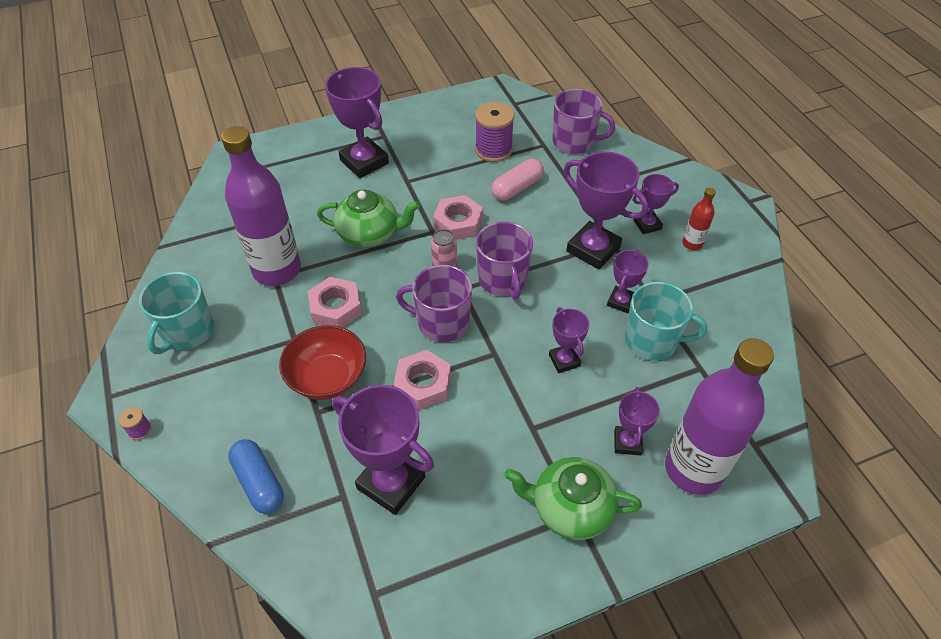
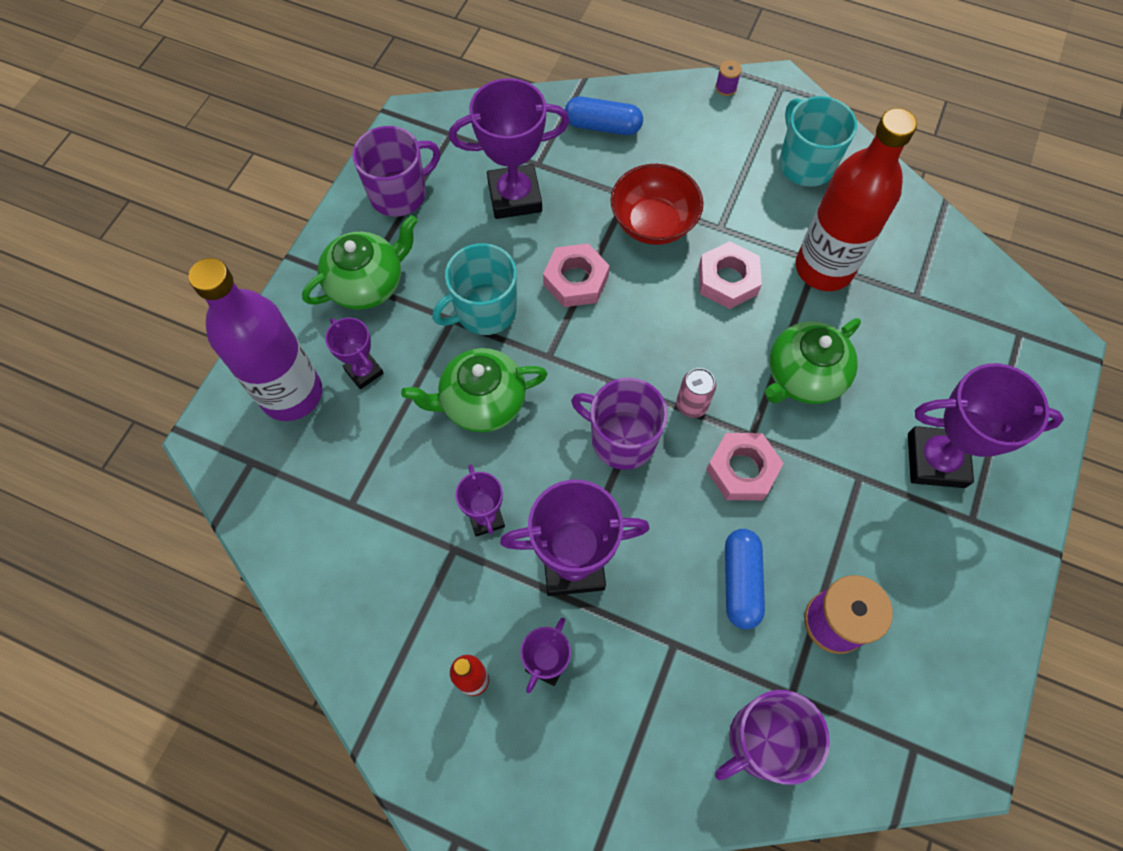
camera: 135 degrees right, 15 degrees up
(277, 270) = (823, 268): purple bottle -> red bottle
(442, 323) = (624, 345): purple mug -> purple mug (399, 194)
(517, 188) = (741, 582): pink capsule -> blue capsule
(564, 360) = (482, 402): purple trophy -> green teapot
(652, 341) = (418, 496): turquoise mug -> turquoise mug (484, 311)

